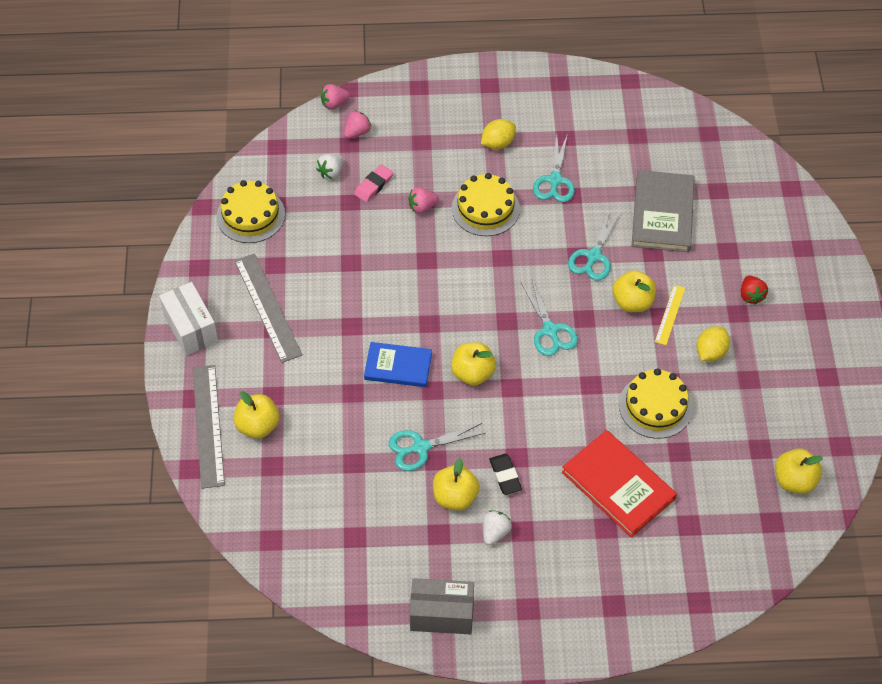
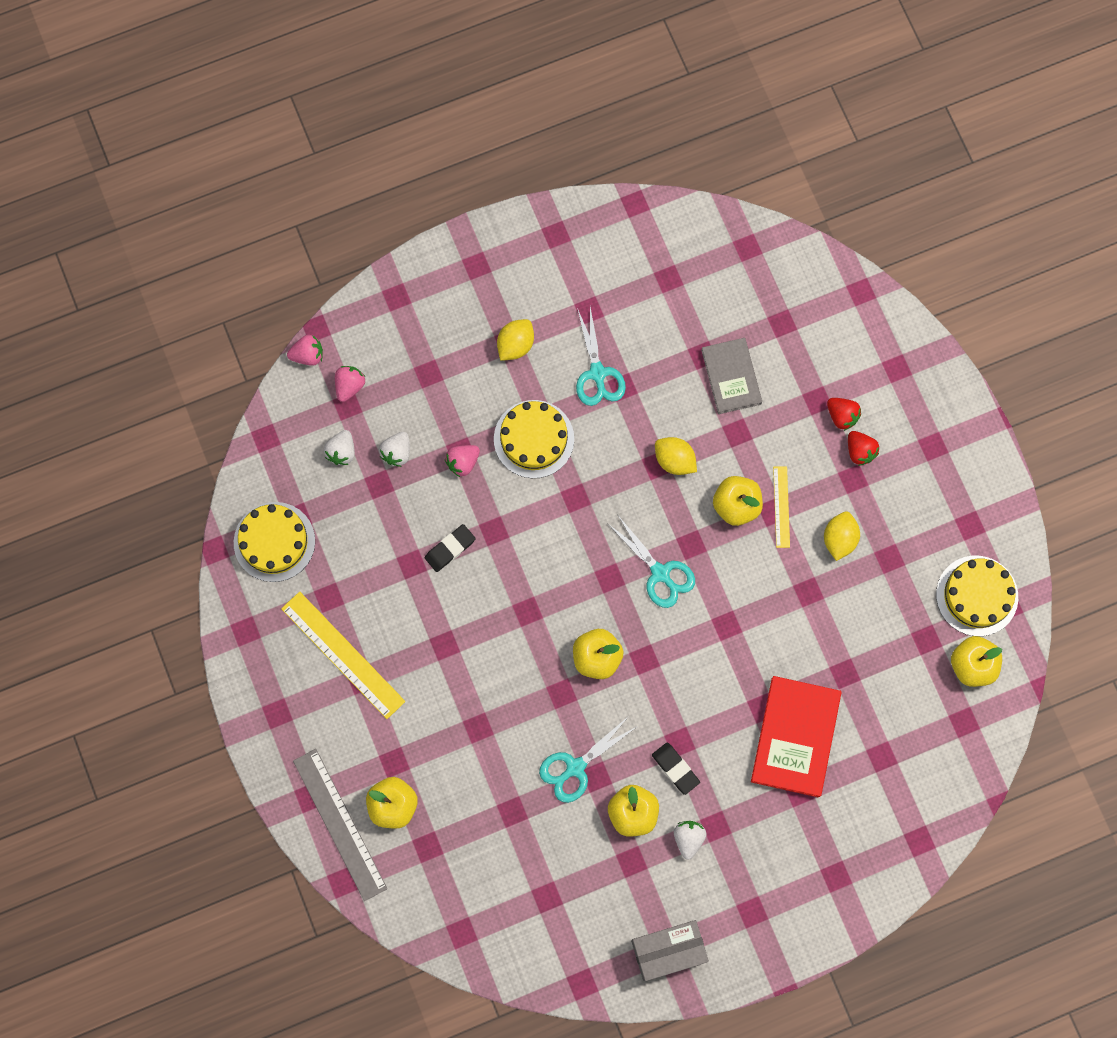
camera: 20 degrees left, 20 degrees up
(191, 328) = (270, 712): white box -> none
(267, 307) = (343, 655): grey ruler -> yellow ruler
(334, 104) = (308, 355): pink strawberry -> pink strawberry turned 150 degrees counterclockwise
(373, 185) = (397, 452): pink eraser -> white strawberry
(386, 261) = (450, 549): none -> black eraser
(398, 366) = (514, 677): blue book -> none
(593, 256) = (674, 460): turquoise scissors -> yellow lemon
(618, 485) = (795, 737): red book -> red book turned 75 degrees clockwise
(655, 406) = (803, 627): yellow cake -> yellow cake (977, 595)
(662, 214) = (731, 377): grey book -> grey book, size x0.67
(744, 267) = (842, 416): none -> red strawberry

